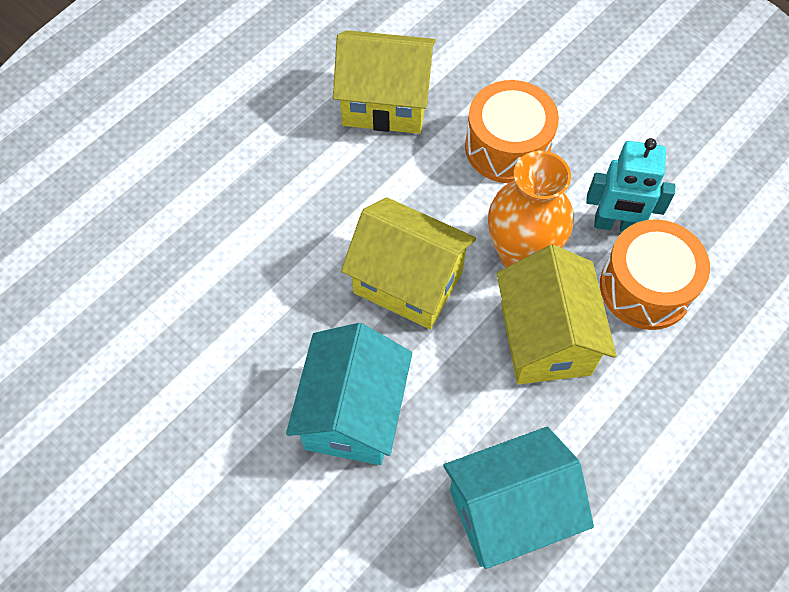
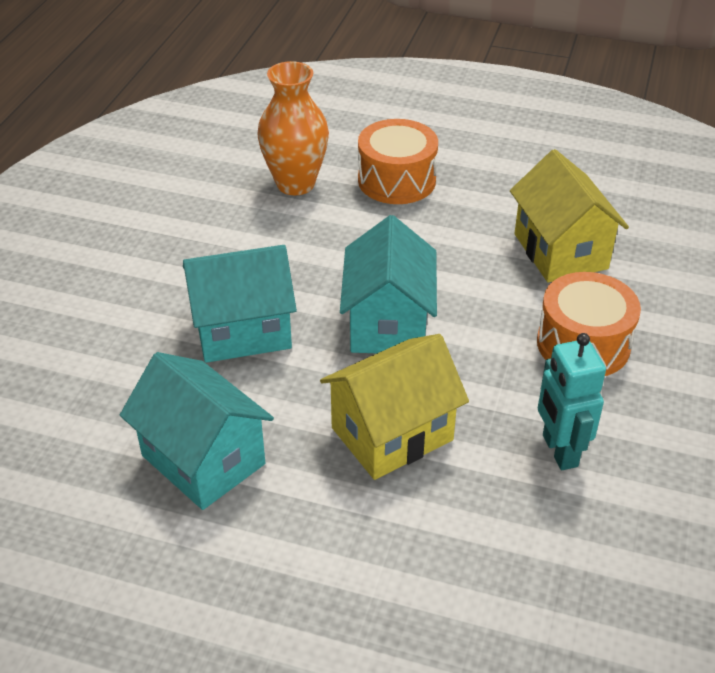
camera: 65 degrees right, 20 degrees down
(408, 282) = (388, 324): yellow house -> turquoise house
(521, 254) = (471, 389): orange vase -> orange vase (295, 184)
(646, 287) = (502, 496): orange drum -> orange drum (396, 180)

